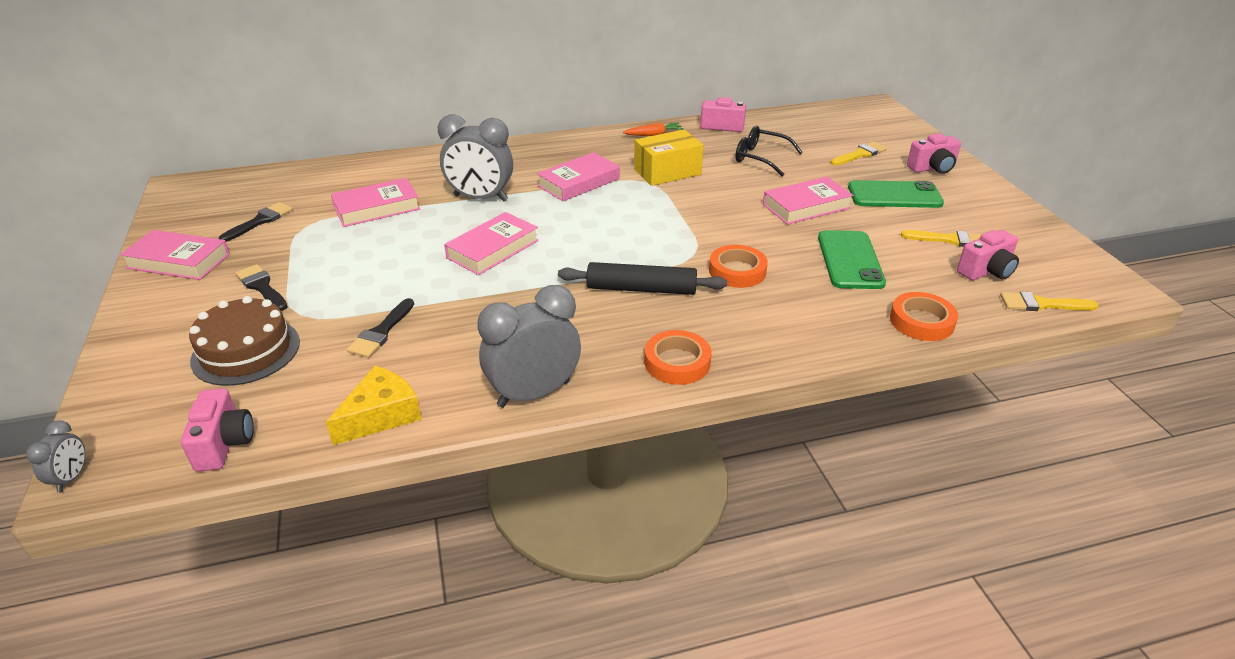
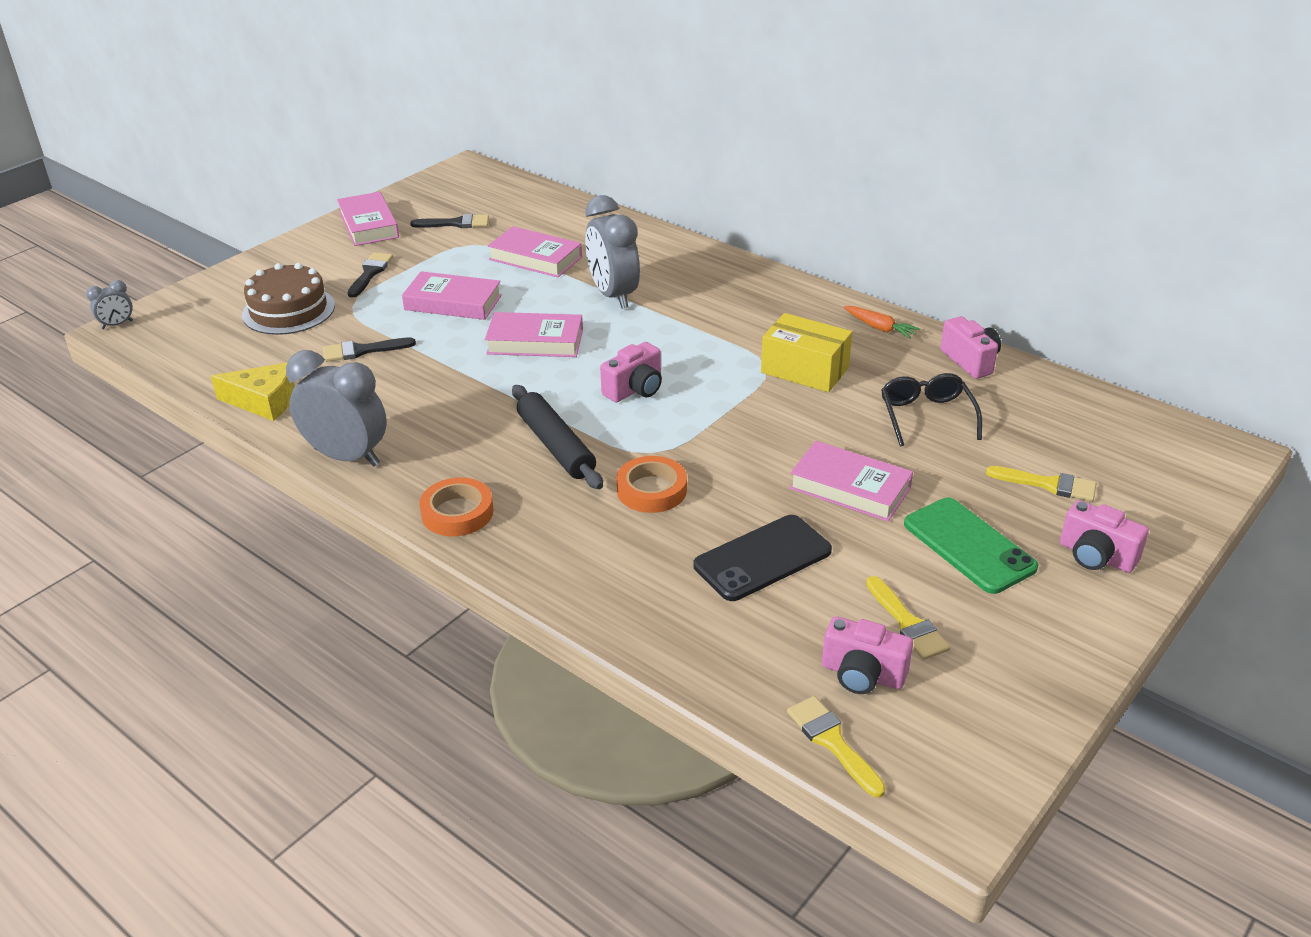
camera: 55 degrees right, 0 degrees up
(224, 444) = (186, 357): pink camera -> pink camera (635, 389)
(579, 182) = (711, 330): pink book -> pink book (453, 302)
(850, 260) = (762, 558): green phone -> black phone
(921, 321) = (687, 650): orange tape -> none

